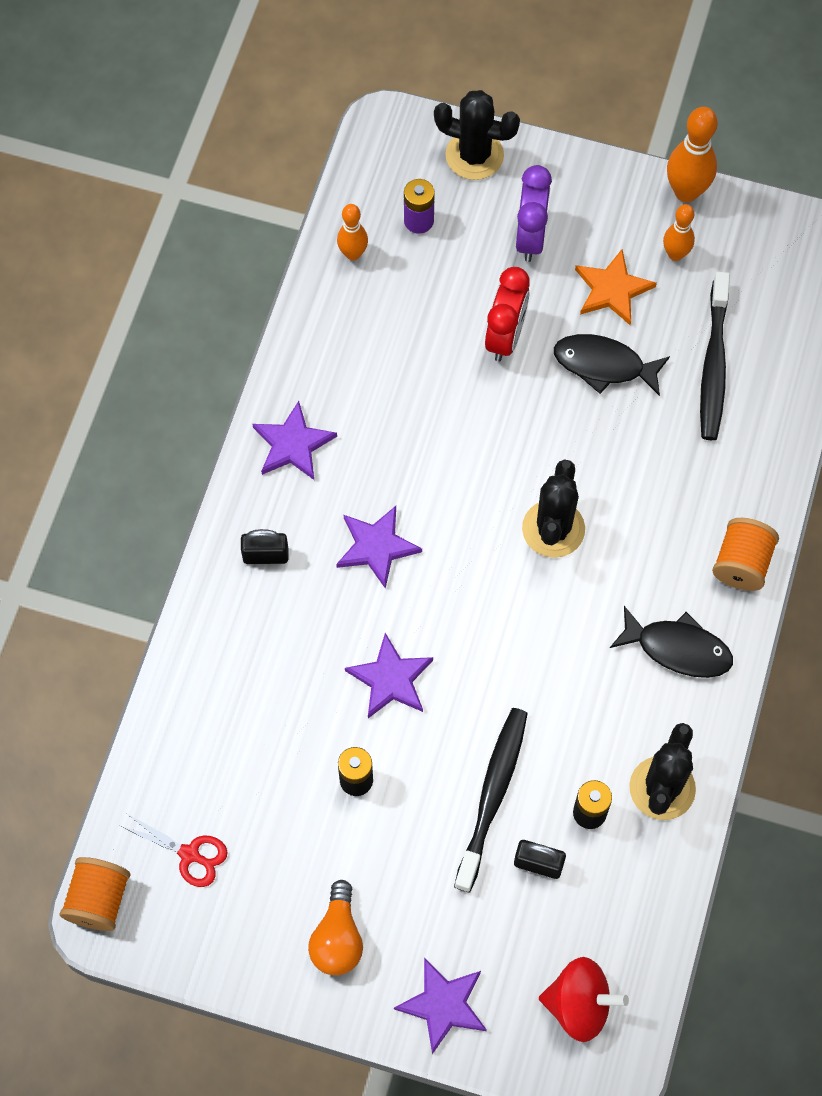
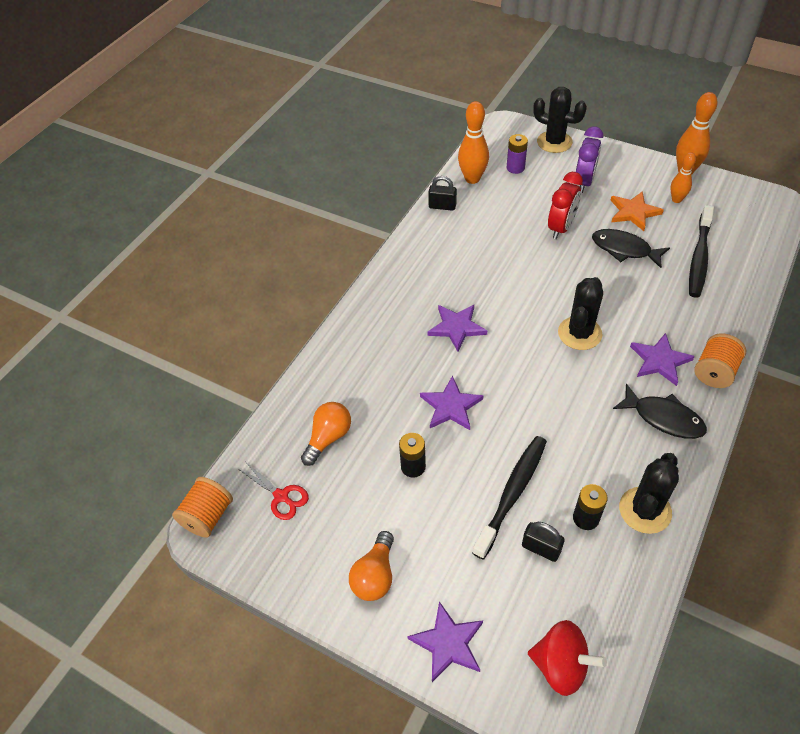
camera: 15 degrees right, 15 degrees down
(232, 757) = (328, 438): none -> orange light bulb
(265, 555) = (382, 322): black padlock -> black padlock (442, 206)
(293, 444) = (414, 266): purple star -> purple star (659, 361)
(353, 254) = (472, 178): orange bowling pin -> orange bowling pin, size x1.61

